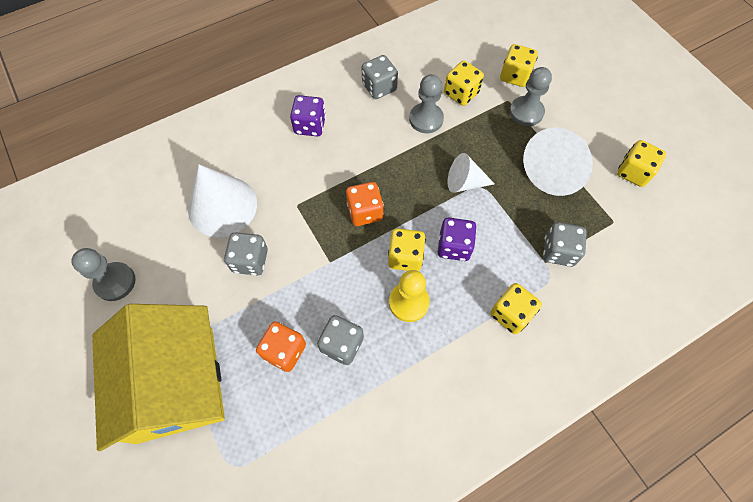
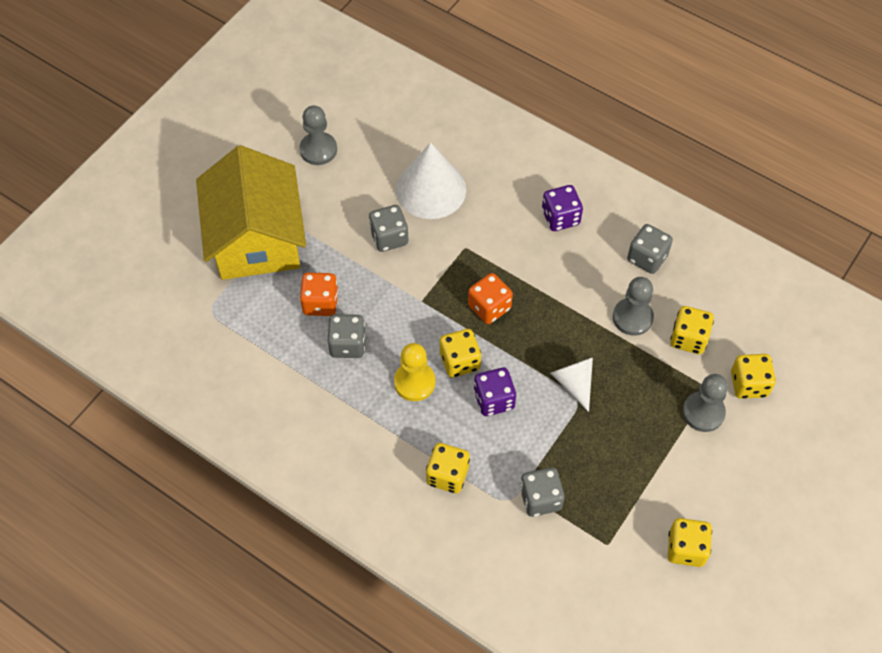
camera: 65 degrees right, 5 degrees down
(175, 383) = (256, 238): yellow house -> yellow house turned 60 degrees counterclockwise
(556, 170) = (641, 466): white cone -> none

